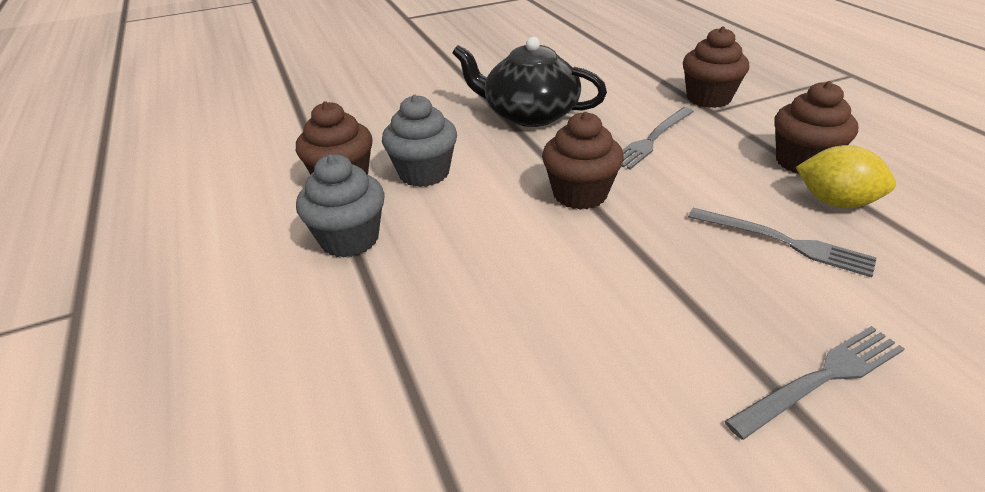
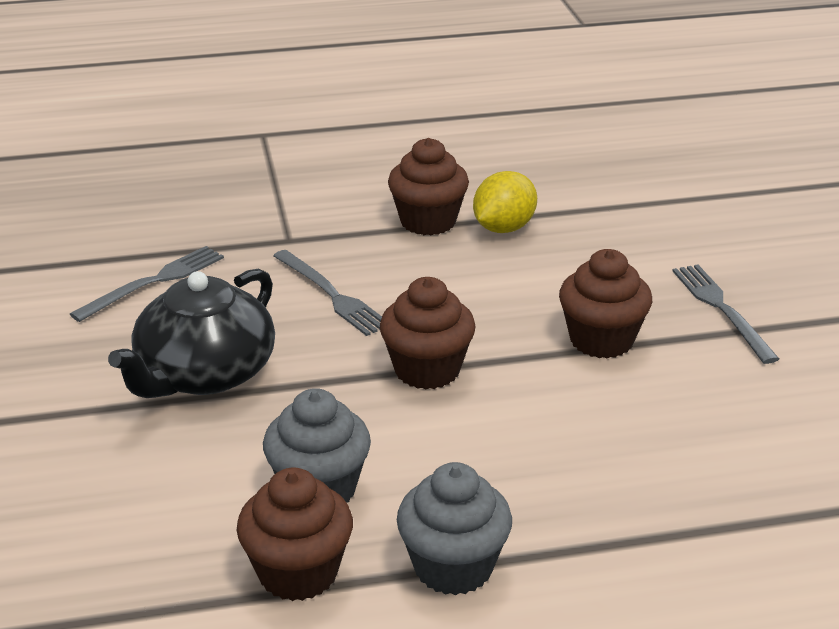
camera: 80 degrees left, 5 degrees down
(708, 98) = (255, 233): brown cupcake -> brown cupcake (601, 340)
(784, 242) = (555, 273): grey fork -> grey fork (154, 282)

